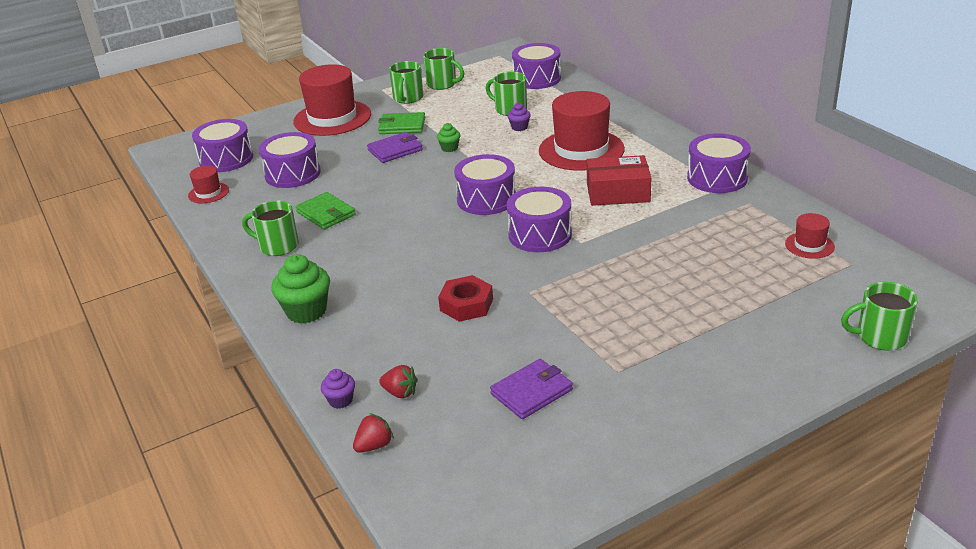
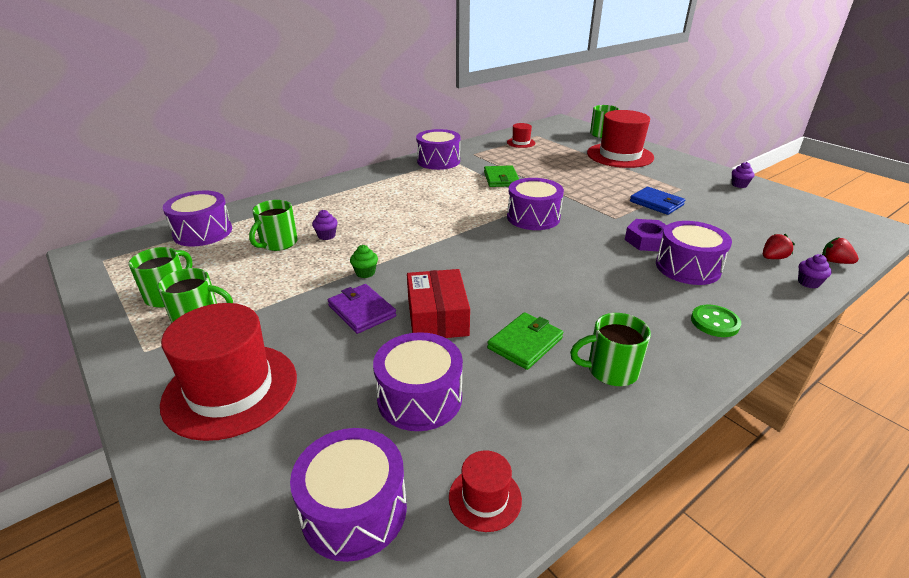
camera: 100 degrees left, 0 degrees up
(277, 246) = (610, 370): green mug -> green mug turned 75 degrees clockwise
(306, 311) = (714, 322): green cupcake -> green button
(400, 393) = (773, 258): red strawberry -> red strawberry turned 45 degrees clockwise
(402, 126) = (291, 314): green wallet -> green wallet (501, 179)
(466, 305) = (647, 241): red nut -> purple nut
(486, 199) = (478, 243): purple drum -> purple drum (687, 267)
(531, 392) = (724, 212): purple wallet -> none
(568, 335) = (656, 203): none -> blue wallet
(581, 150) = (385, 205): red hat -> red hat (620, 155)
(618, 192) = (461, 191): red box -> red box (437, 316)
(633, 444) = (739, 185): none -> purple cupcake

